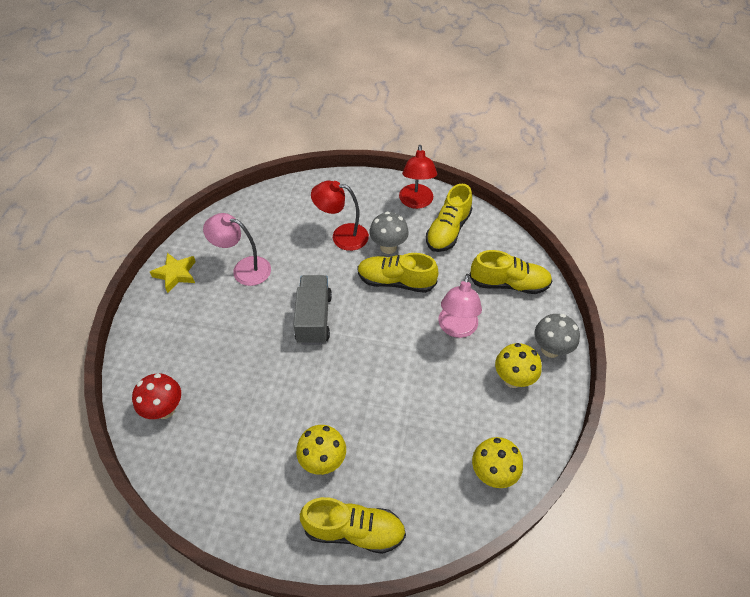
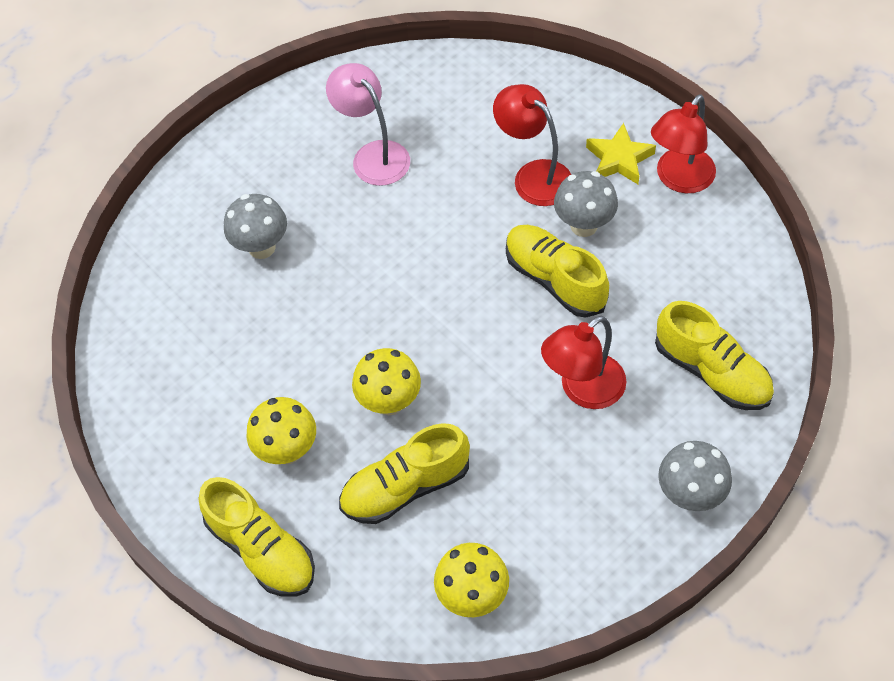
camera: 40 degrees right, 5 degrees up
(165, 409) = (163, 282): red mushroom -> none
(176, 274) = (288, 118): yellow star -> yellow star (619, 159)
(215, 354) = (262, 247): none -> grey mushroom
(314, 318) = (409, 269): grey truck -> none
(448, 230) = (689, 246): yellow shoe -> yellow shoe (406, 487)
(456, 328) = (583, 390): pink lamp -> red lamp
(513, 379) = (601, 501): yellow mushroom -> yellow mushroom (389, 402)

